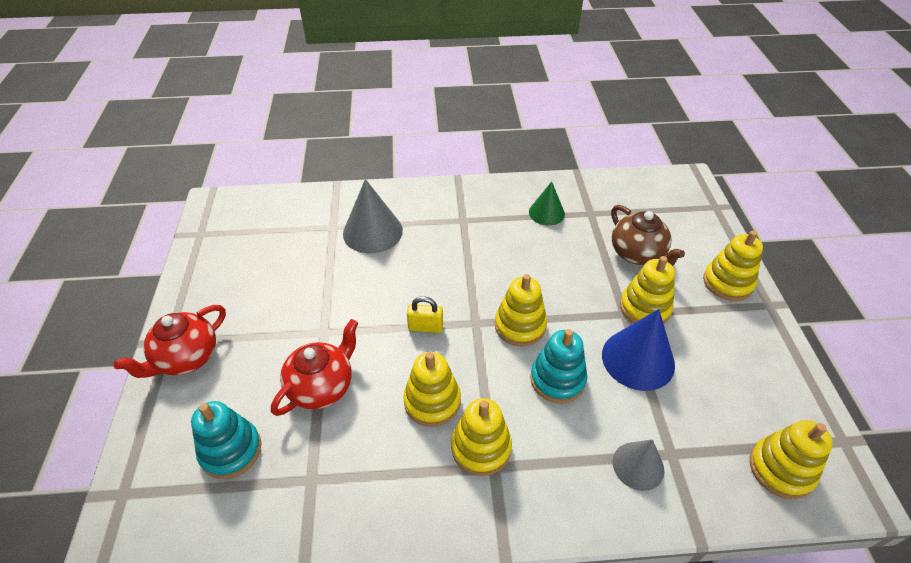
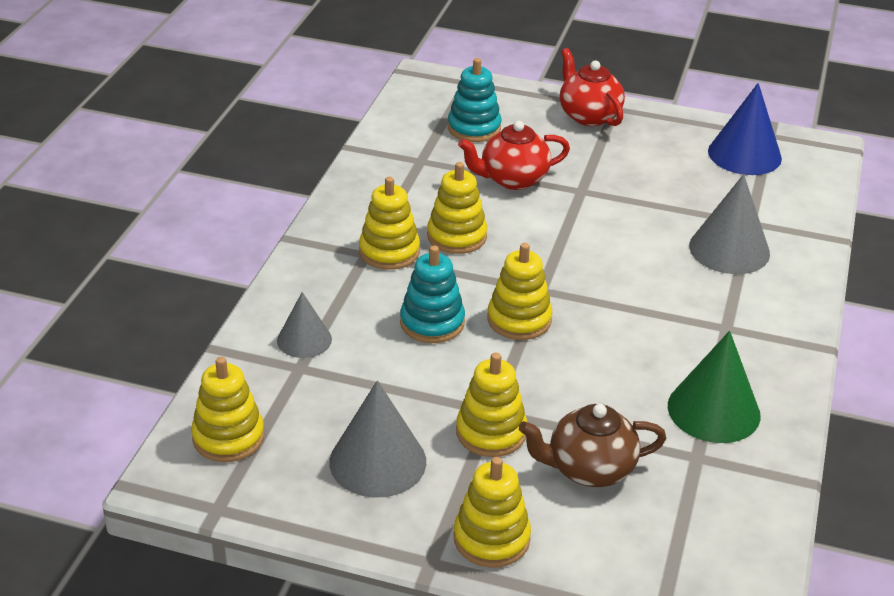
camera: 110 degrees right, 10 degrees down
(322, 386) = (513, 179): red teapot -> red teapot turned 105 degrees clockwise
(425, 327) = (553, 254): yellow padlock -> none
(546, 213) = (713, 410): green cone -> green cone, size x1.61
(638, 359) = (421, 393): blue cone -> blue cone (744, 154)
(720, 360) = (377, 461): none -> grey cone

